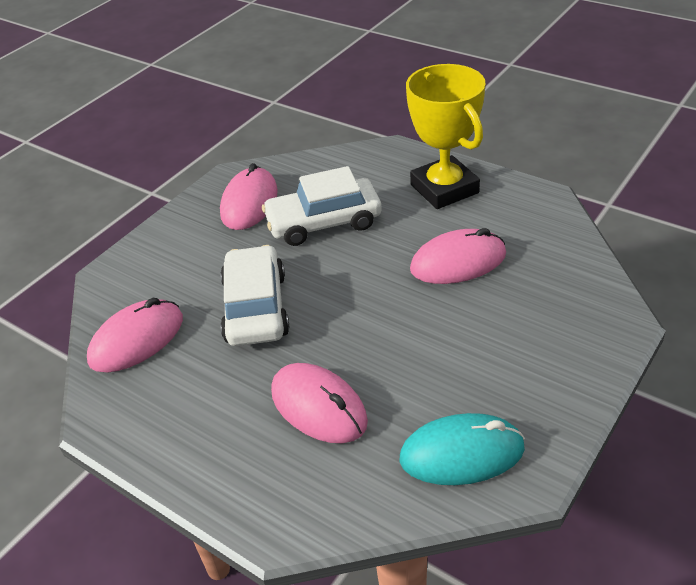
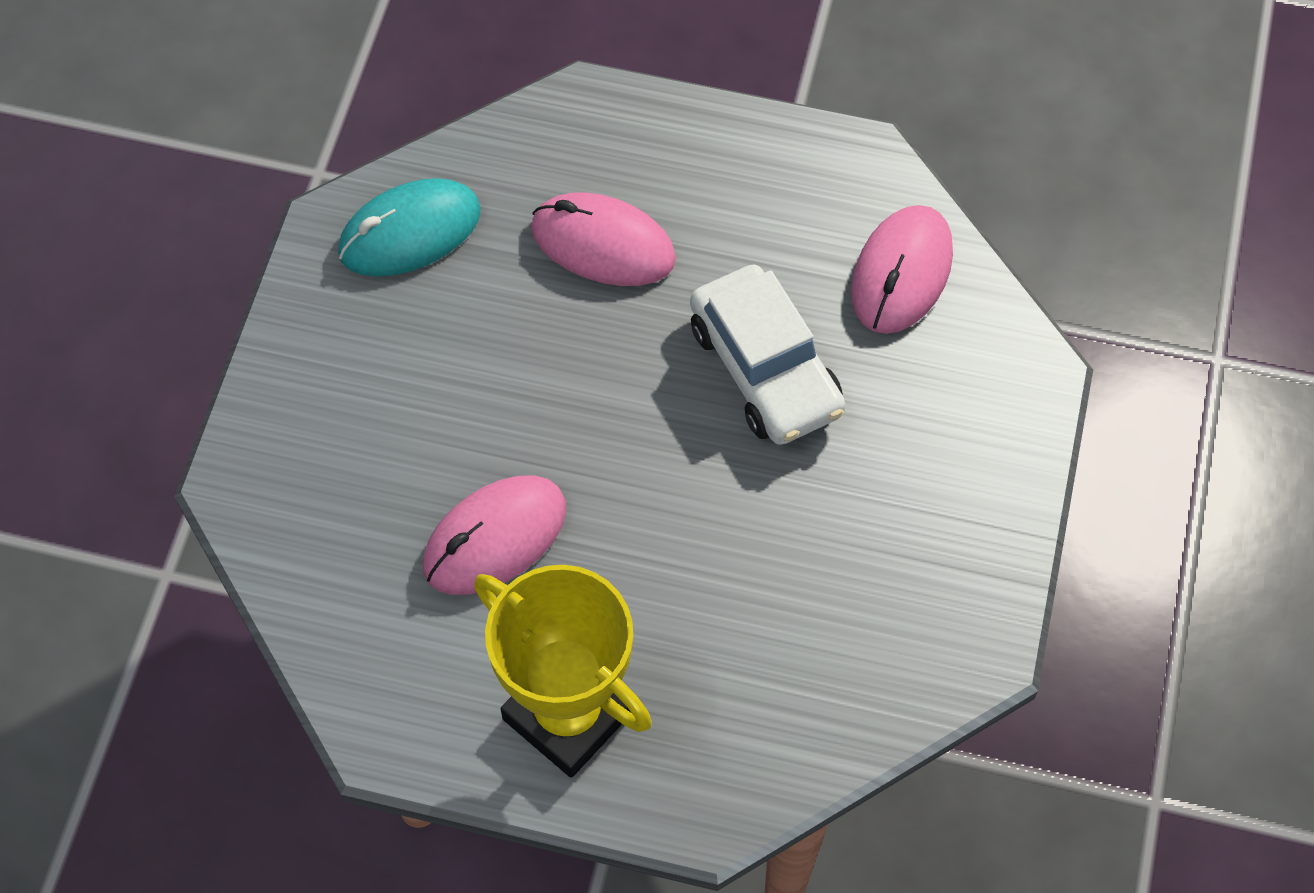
camera: 155 degrees right, 20 degrees up
(249, 203) = (904, 586): pink mouse -> none
(323, 222) = (748, 571): white car -> none

